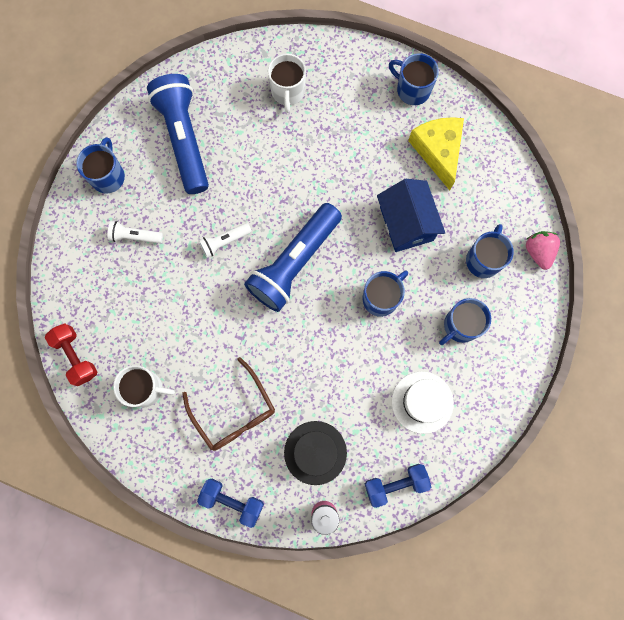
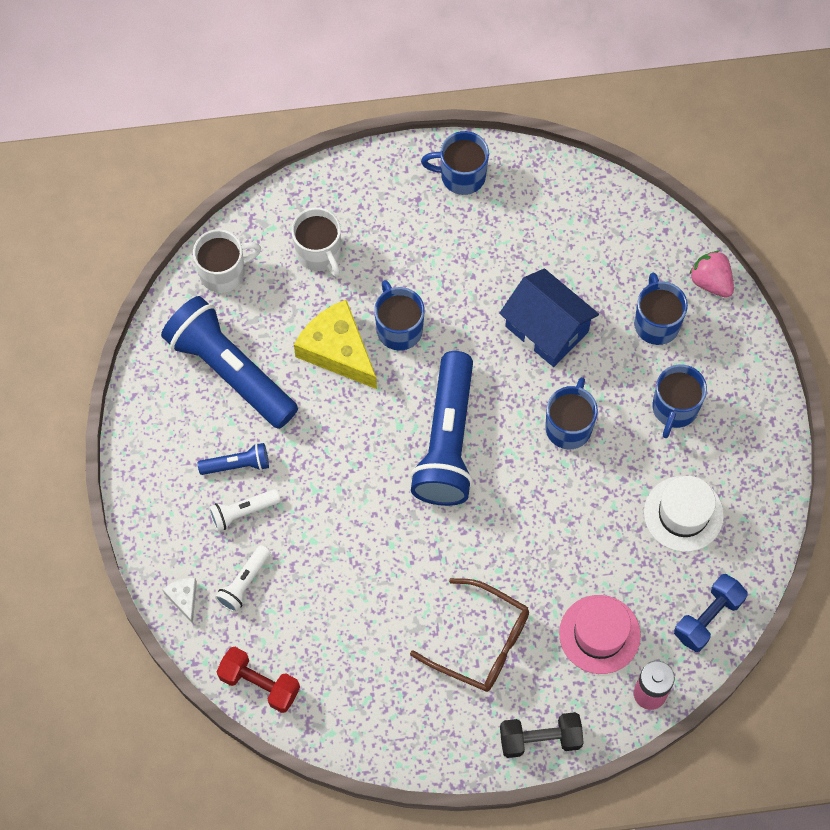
camera: 30 degrees left, 10 degrees down
(64, 272) = (184, 598): none -> white cheese
(108, 176) = (166, 461): blue mug -> blue mug (399, 328)
(146, 389) = (364, 674): white mug -> white mug (223, 272)
(151, 203) = (237, 464): none -> blue flashlight
(224, 242) = (351, 461): white flashlight -> white flashlight (244, 583)
(232, 501) = (540, 739): blue dumbbell -> black dumbbell
(315, 452) = (599, 634): black hat -> pink hat
(438, 151) = (533, 229): yellow cheese -> yellow cheese (337, 350)

